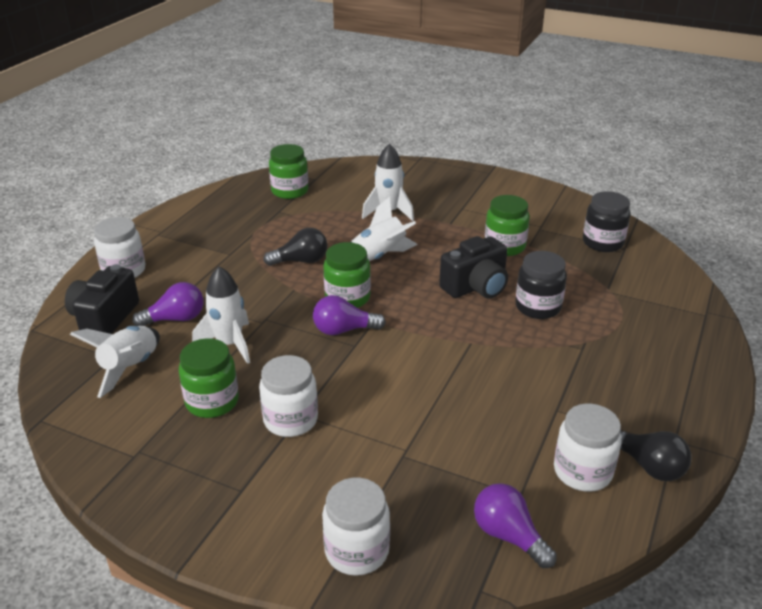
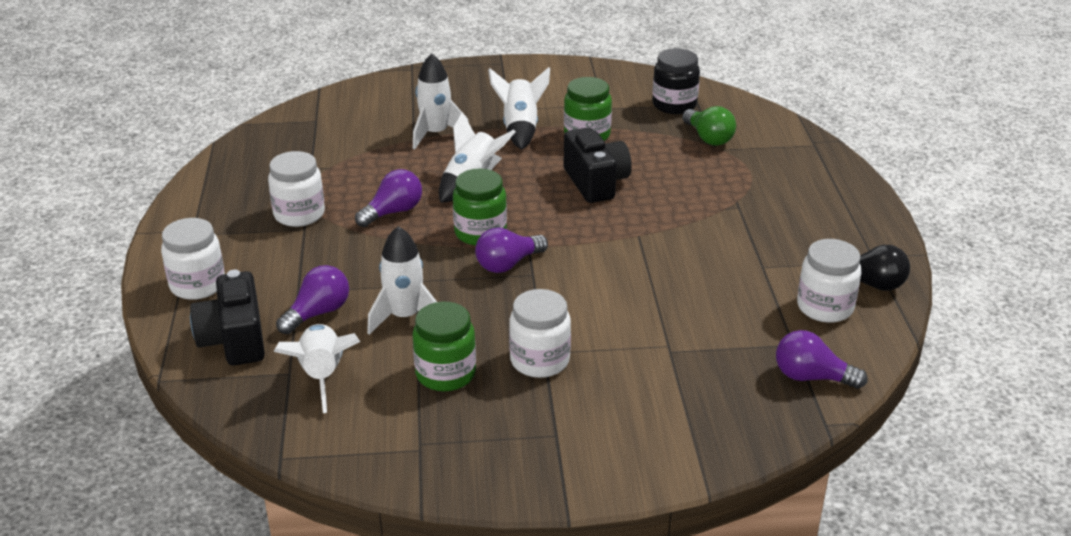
camera: 30 degrees left, 0 degrees up
(290, 191) = (300, 142): green jar -> none
(301, 261) = (393, 212): black light bulb -> purple light bulb
(357, 551) = (704, 438): white jar -> white jar (299, 214)
(456, 226) = (520, 128): none -> white rocket
(476, 287) = (596, 182): black camera -> black camera turned 45 degrees counterclockwise
(538, 307) = (669, 183): black jar -> none
(608, 279) = (708, 138): none -> green light bulb

